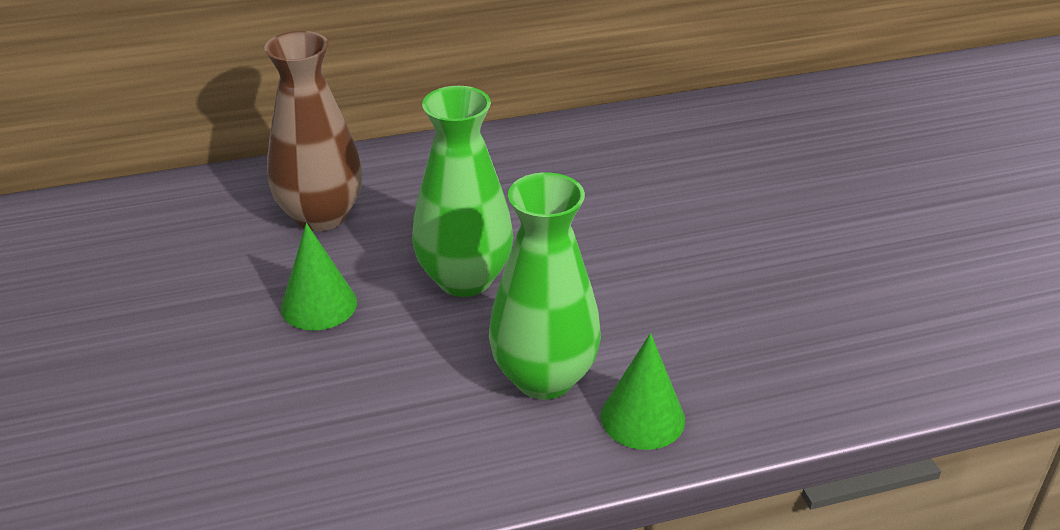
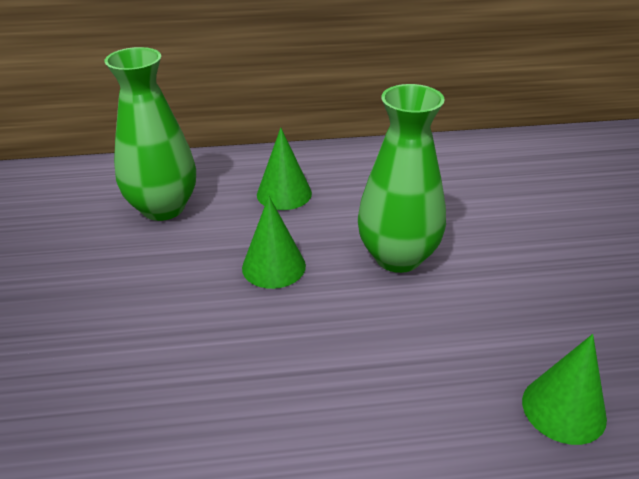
camera: 10 degrees right, 0 degrees up
(321, 216) = (284, 193): brown vase -> green cone
(544, 377) = (467, 356): green vase -> green vase (163, 208)

